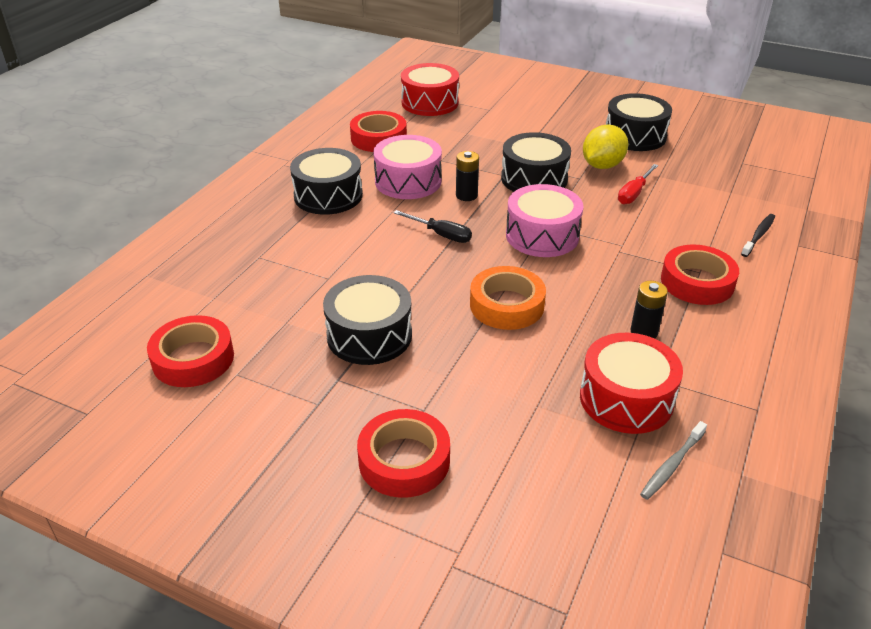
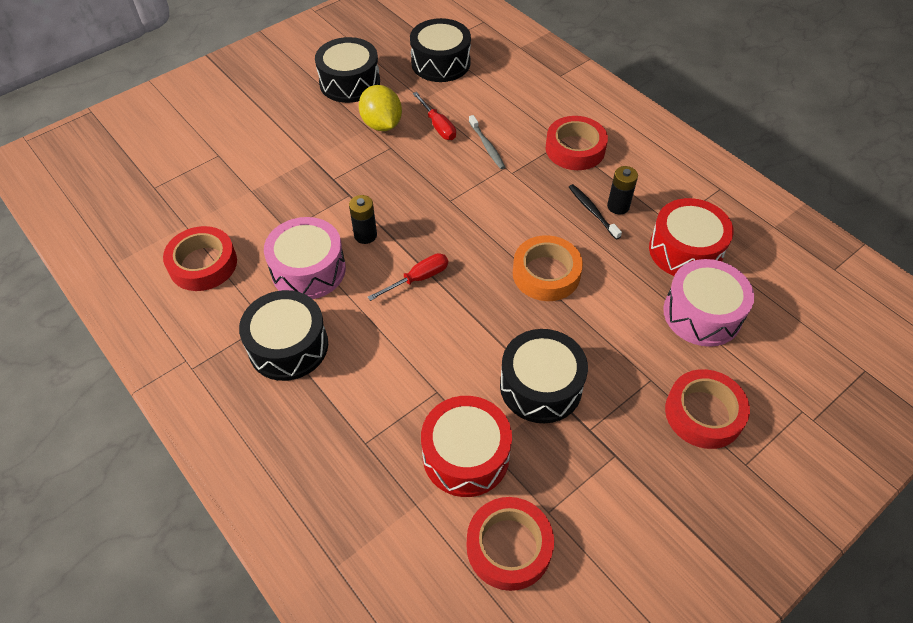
camera: 65 degrees left, 15 degrees up
(430, 103) = (163, 194): red drum -> red drum (466, 455)
(441, 234) = (418, 279): black screwdriver -> red screwdriver
(534, 179) = (371, 177): black drum -> black drum (440, 63)
(542, 235) = (462, 210): pink drum -> pink drum (702, 314)
(671, 465) = (757, 257): grey toothbrush -> grey toothbrush (487, 146)
(758, 235) = (537, 88): black toothbrush -> black toothbrush (592, 211)

